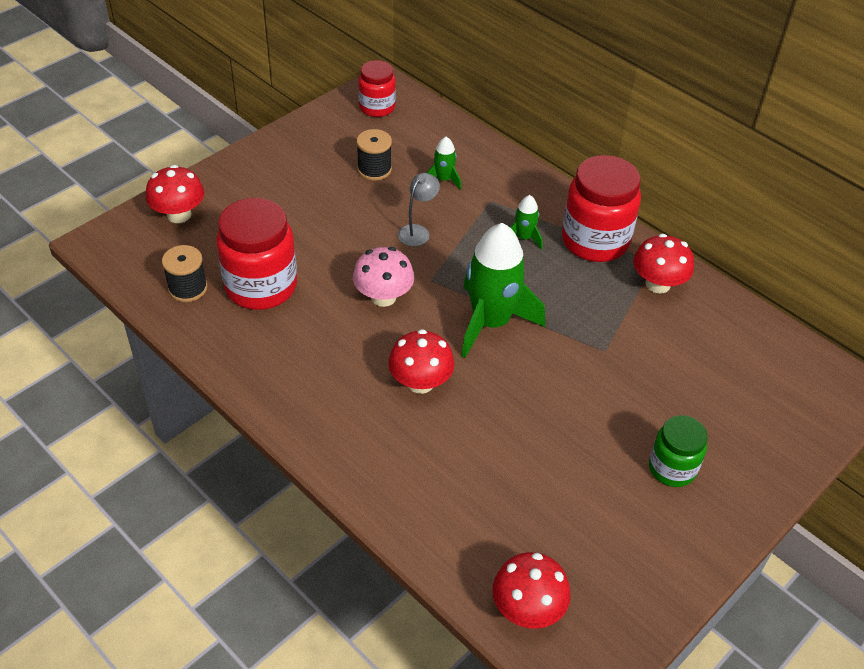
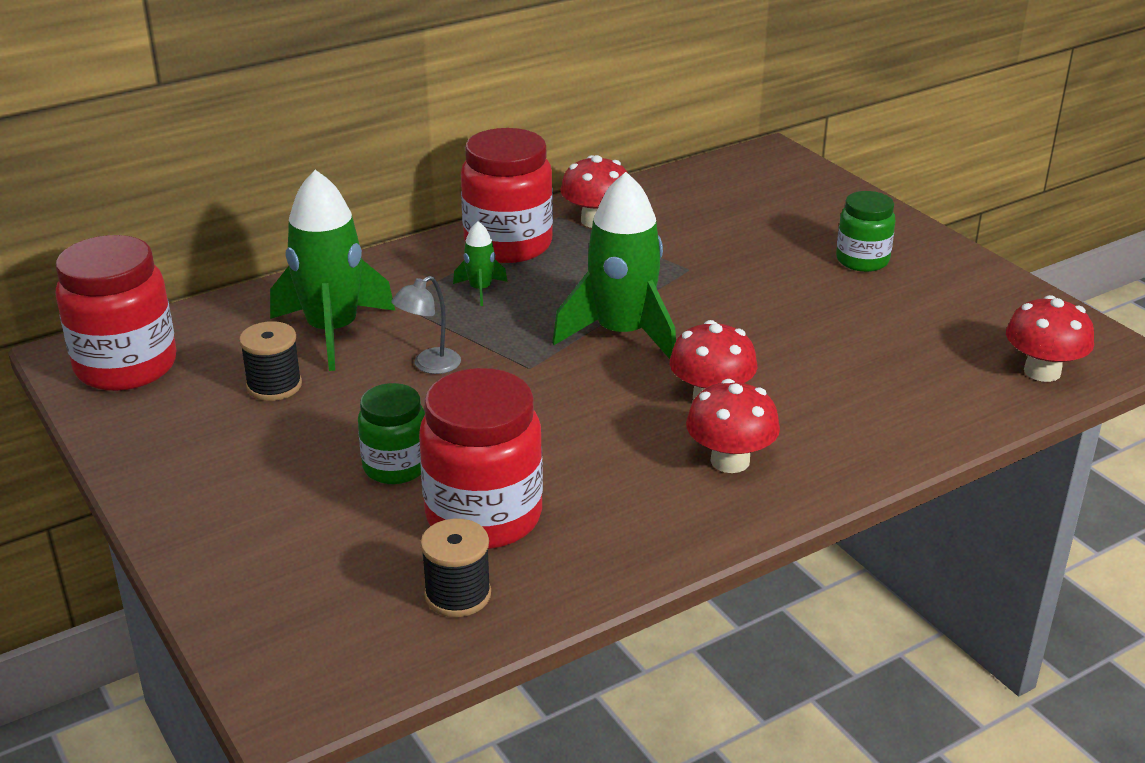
camera: 75 degrees left, 15 degrees down
(179, 215) = (268, 596): red mushroom -> red mushroom (730, 461)
(303, 239) = (395, 467): none -> green jar
(377, 107) = (126, 367): red jar -> red jar, size x1.69
(383, 297) = (547, 408): pink mushroom -> none
(417, 231) = (429, 365): grey lamp -> grey lamp turned 90 degrees counterclockwise
(443, 179) = (332, 331): green rocket -> green rocket, size x2.19

